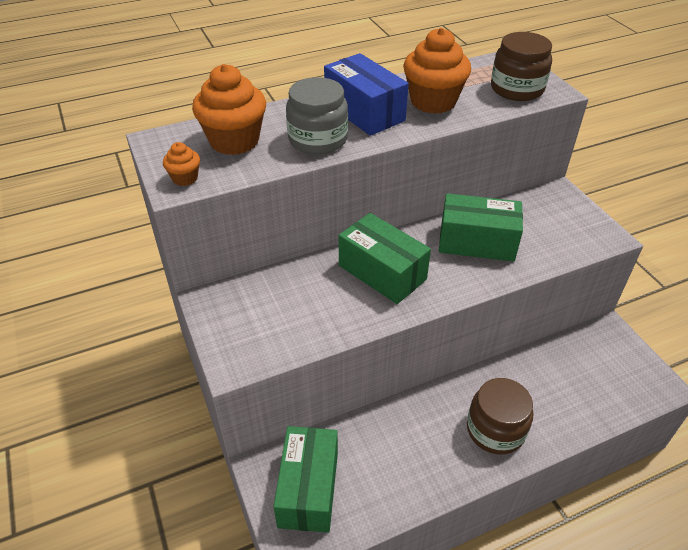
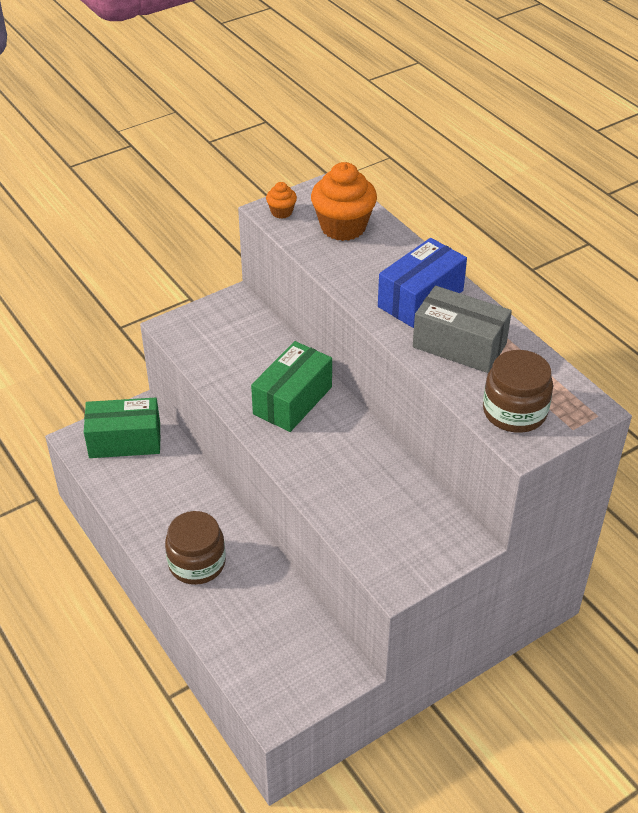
camera: 80 degrees right, 0 degrees up
(318, 139) = (361, 275): grey jar -> none
(433, 101) = (459, 345): orange cupcake -> grey box
(477, 242) = (355, 468): green box -> none

